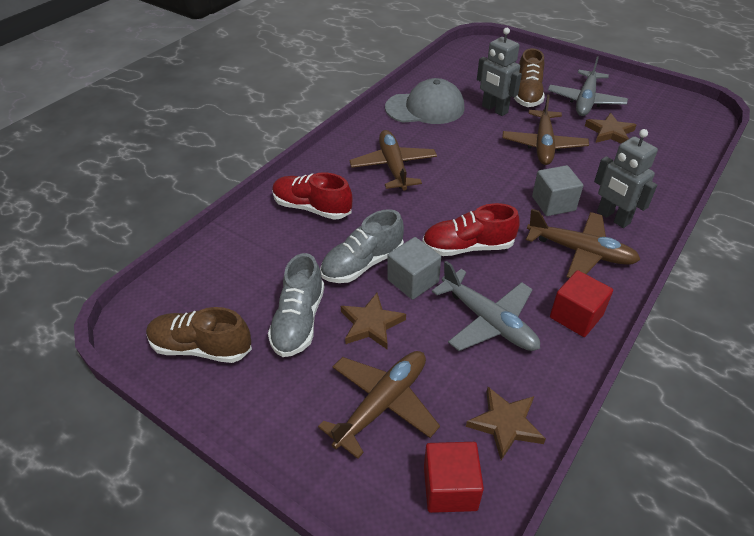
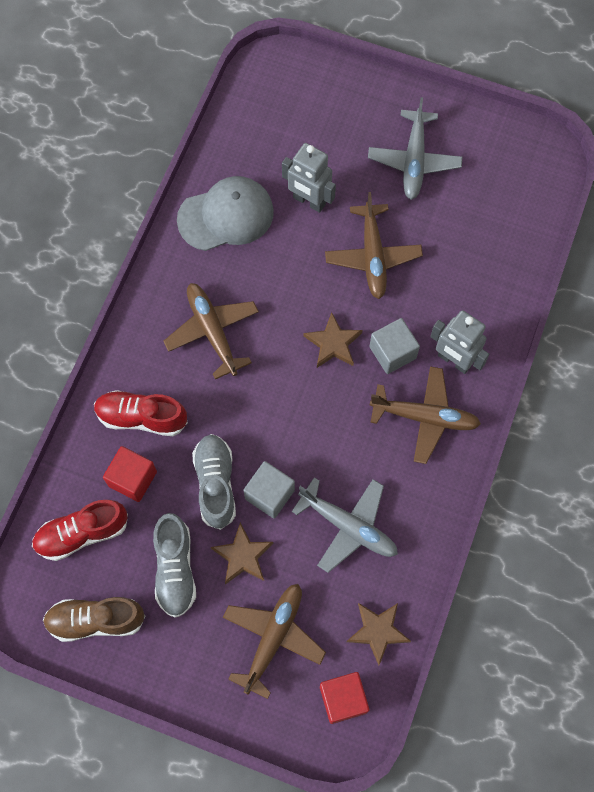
camera: 15 degrees left, 25 degrees up
(362, 264) = (215, 484): grey shoe -> grey shoe turned 135 degrees clockwise
(467, 247) = (314, 436): red shoe -> red shoe (82, 533)
(527, 94) = (344, 162): brown shoe -> none
(576, 316) = (426, 501): red cube -> red cube (132, 479)
(609, 132) = (445, 217): brown star -> brown star (333, 343)

